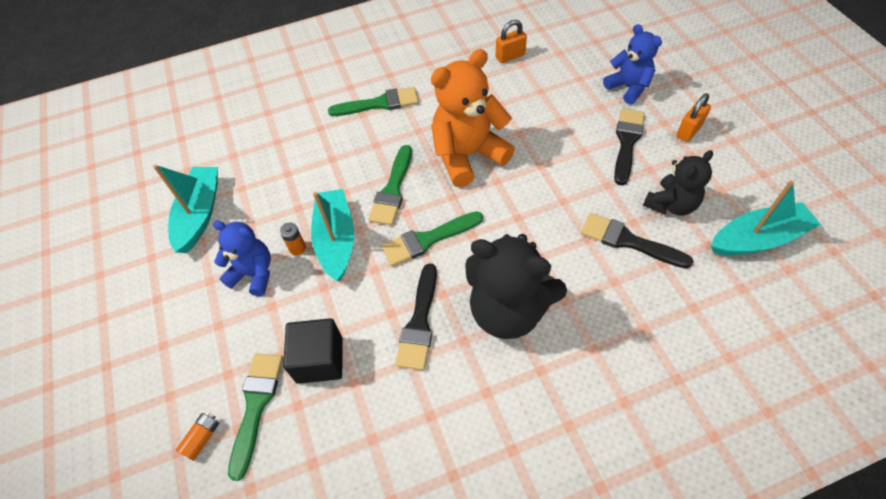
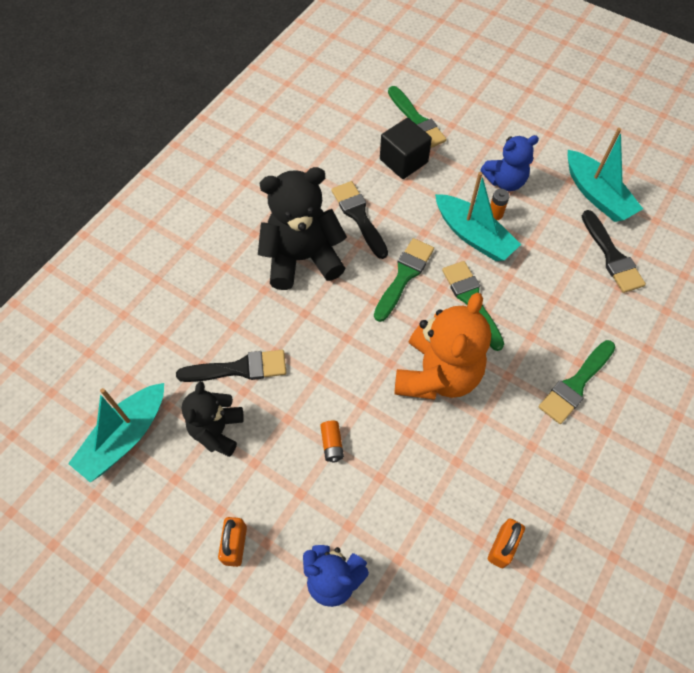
camera: 140 degrees right, 5 degrees up
(202, 438) = (429, 93): orange battery -> orange battery (332, 444)
(627, 142) = (294, 486): black brush -> black brush (612, 256)

